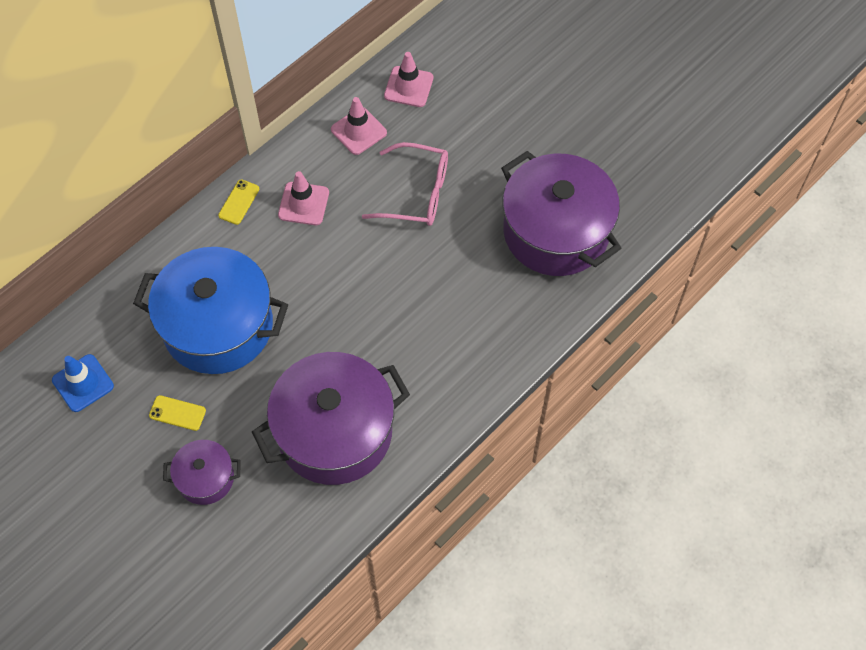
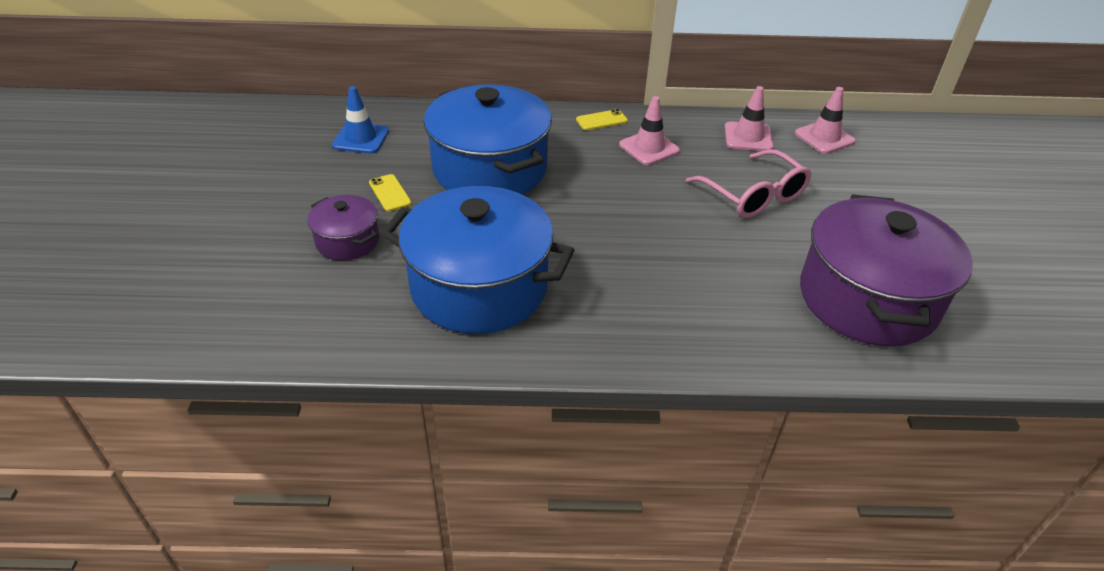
camera: 45 degrees right, 20 degrees down
(334, 432) = (479, 287): purple pot -> blue pot

